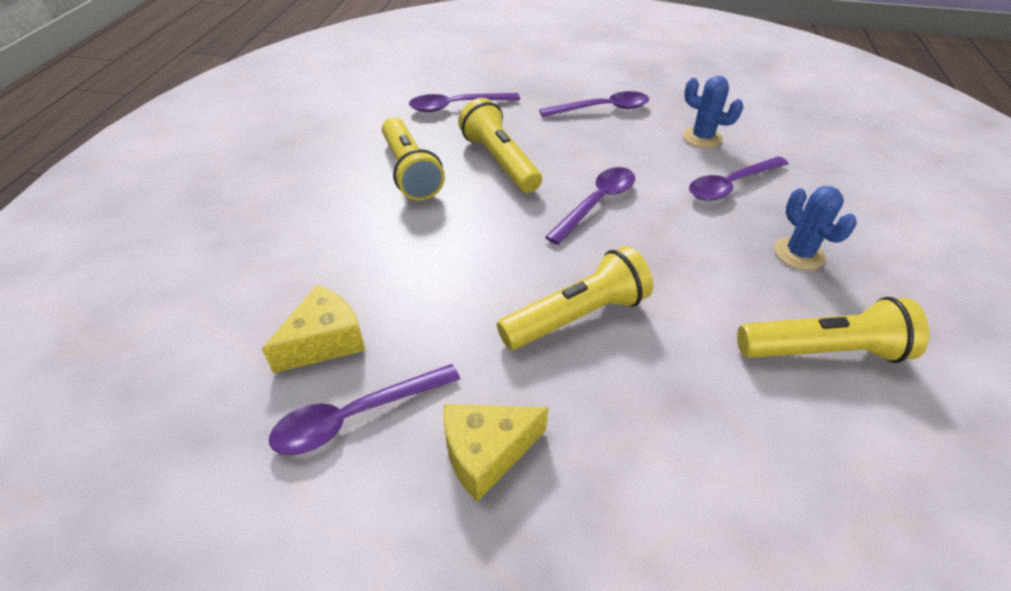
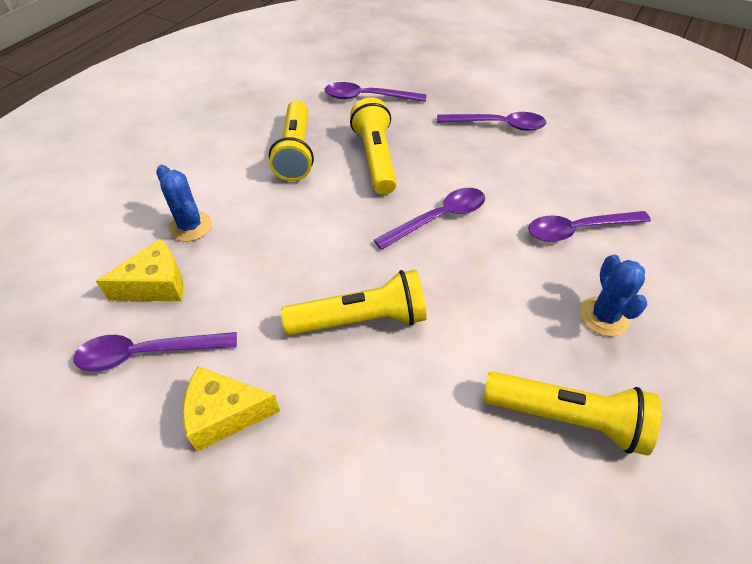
camera: 20 degrees right, 5 degrees up
(702, 137) = (579, 174): blue cactus -> blue cactus (190, 226)

